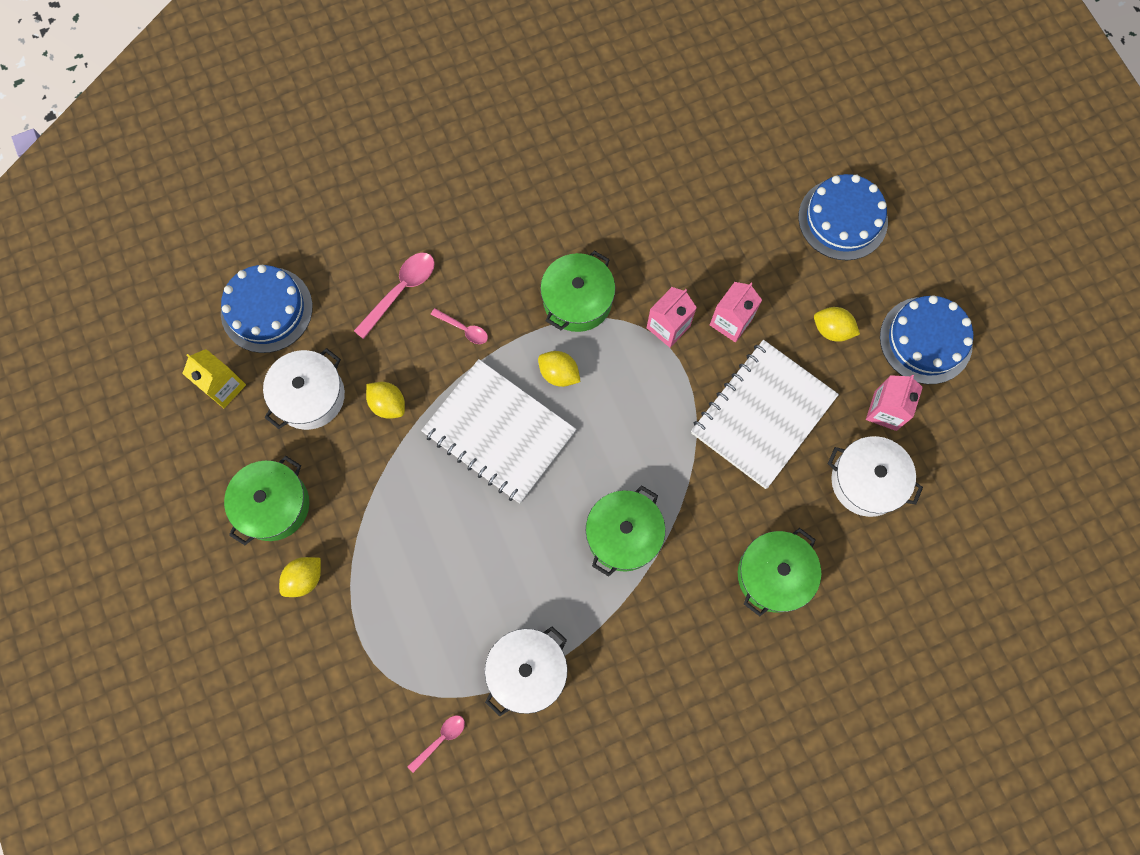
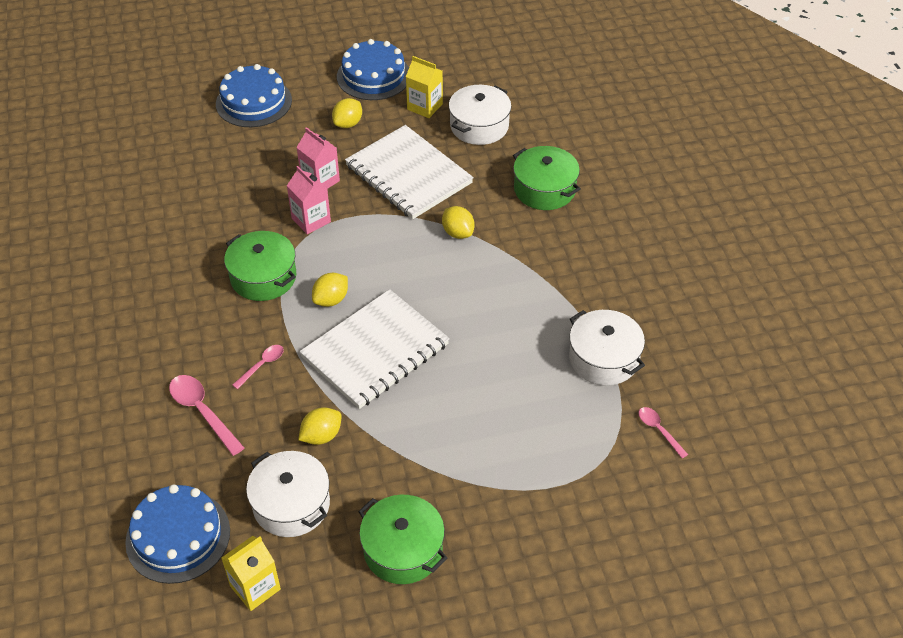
camera: 80 degrees left, 25 degrees down
(304, 579) = (487, 528): yellow lemon -> yellow lemon (458, 233)
(623, 534) = (492, 276): green pot -> none
(885, 411) = (425, 106): pink carton -> yellow carton

